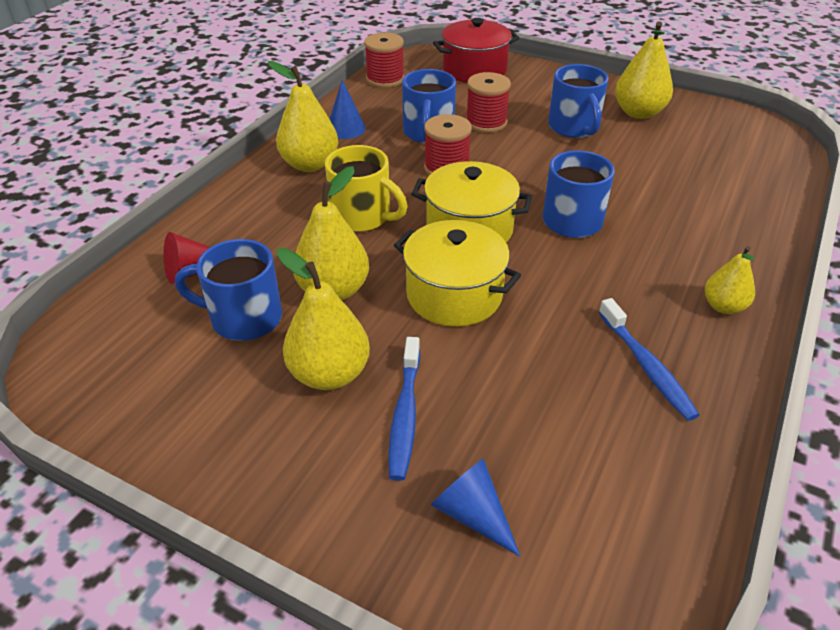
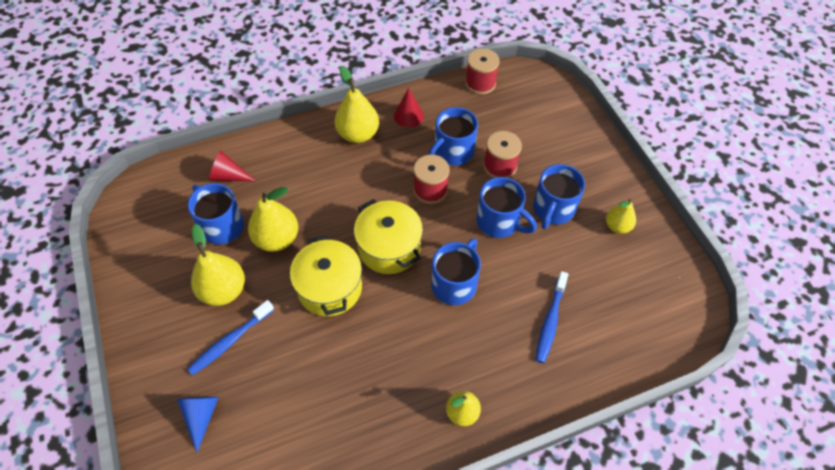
camera: 40 degrees right, 15 degrees up
(346, 128) = (408, 116): blue cone -> red cone
(363, 217) = (343, 196): yellow mug -> none
(474, 70) = (550, 110): red pot -> none
(543, 158) = (499, 222): none -> blue mug
(638, 113) = (617, 226): yellow pear -> yellow pear, size x0.61
(647, 367) = (370, 412): blue toothbrush -> blue toothbrush (550, 321)

